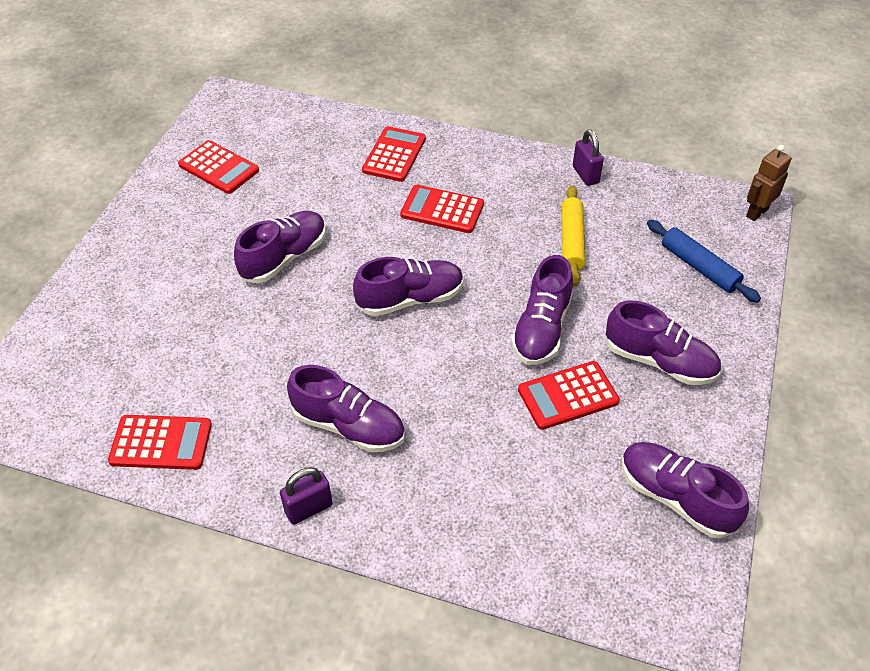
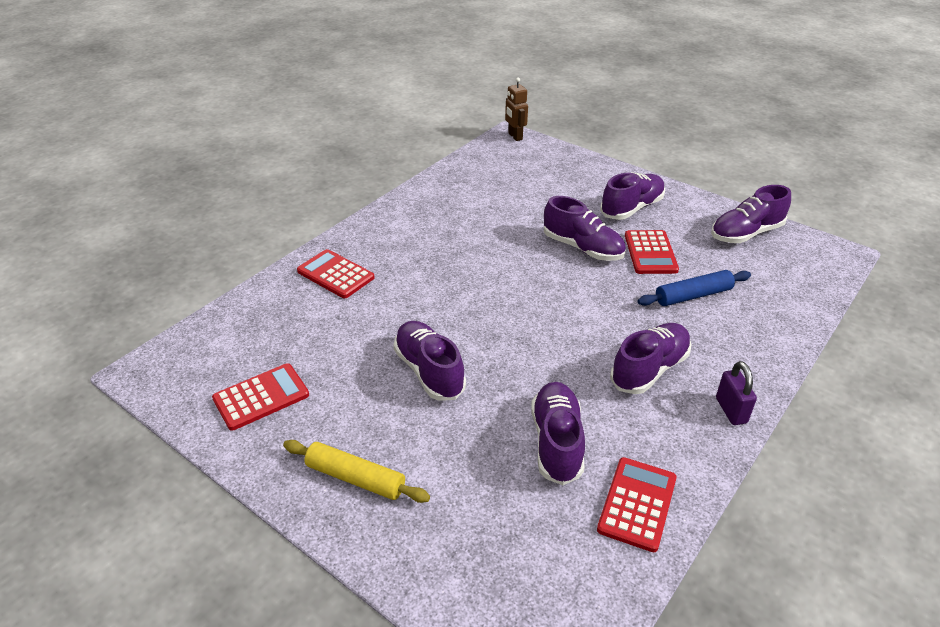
camera: 70 degrees left, 10 degrees down
(410, 299) = (521, 305): purple shoe -> purple shoe (556, 442)
(442, 210) = (426, 264): red calculator -> none
(571, 241) = (500, 212): yellow rolling pin -> yellow rolling pin (355, 478)
(585, 175) = (432, 188): purple padlock -> none
(699, 267) = (553, 170): blue rolling pin -> blue rolling pin (693, 296)

